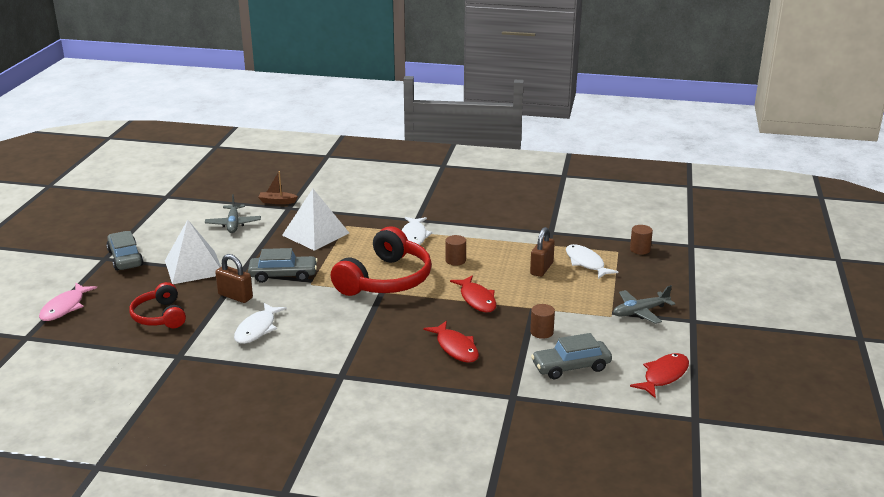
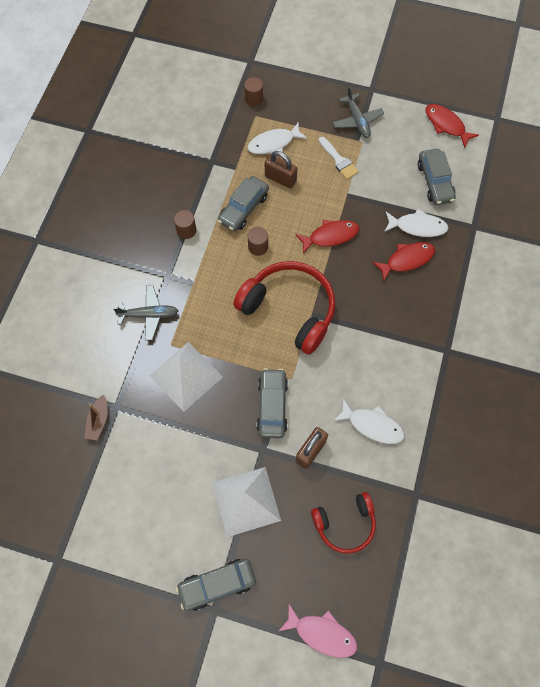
camera: 85 degrees left, 40 degrees up
(233, 224) = (149, 467): grey plane -> grey plane (149, 315)
(414, 236) = (204, 280): white fish -> white fish (417, 226)
(499, 251) = (243, 208): none -> grey car
(541, 332) = (385, 194): brown cylinder -> brown cylinder (186, 230)
(578, 301) = (339, 160): none -> white brush

